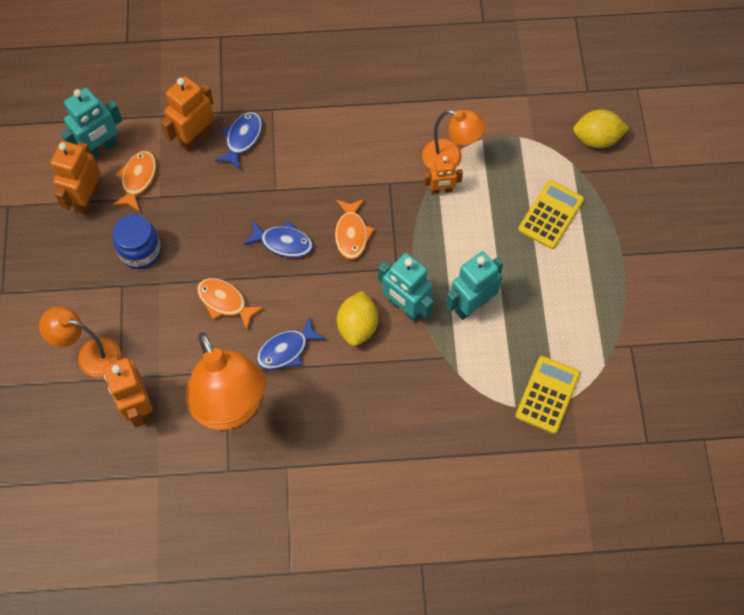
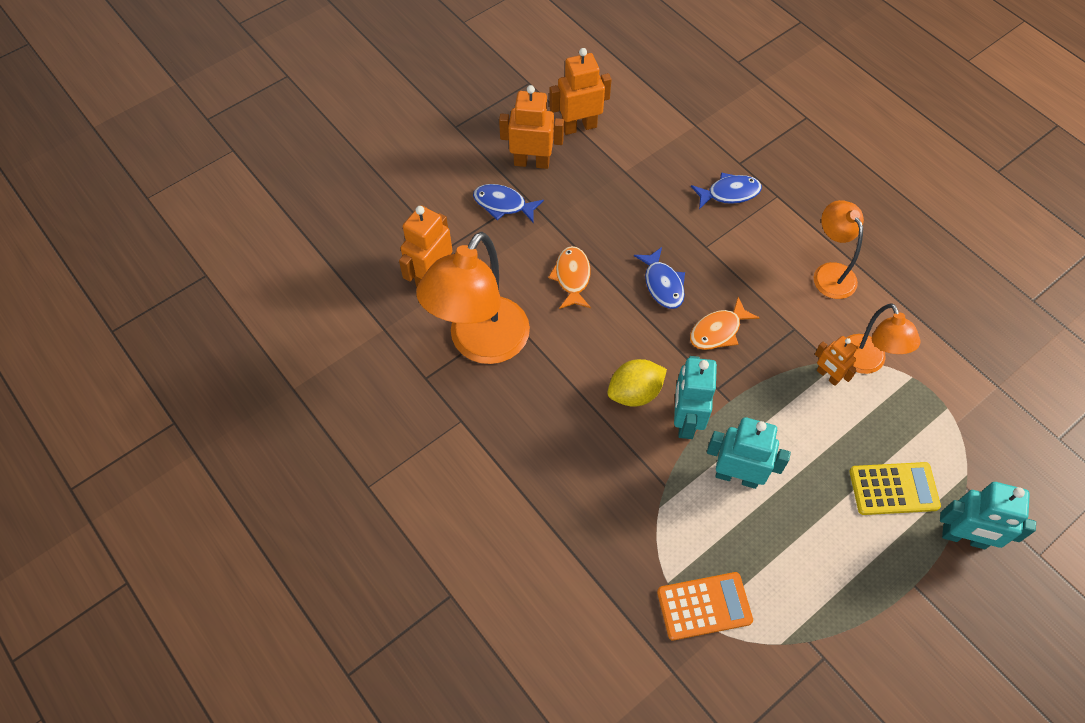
camera: 55 degrees right, 5 degrees down
(90, 355) = (450, 215): orange lamp -> orange lamp (830, 273)
(101, 149) = (629, 107): turquoise robot -> turquoise robot (964, 537)
(138, 179) = (626, 147): orange fish -> none
(140, 251) = (565, 190): blue jar -> none
(195, 138) = (699, 161): orange robot -> orange robot (531, 162)
(286, 350) = (567, 351): blue fish -> blue fish (503, 204)
(547, 395) = (704, 606): yellow calculator -> orange calculator
(596, 139) = (1016, 480): yellow lemon -> none

